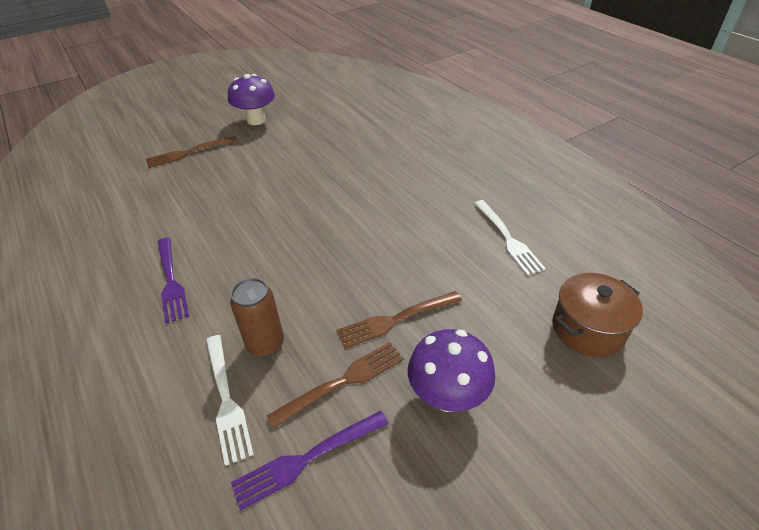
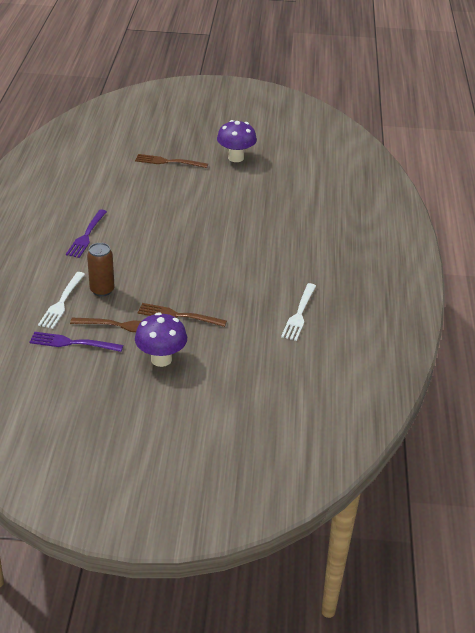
camera: 35 degrees right, 5 degrees down
(588, 329) = (275, 377): brown pot -> none

